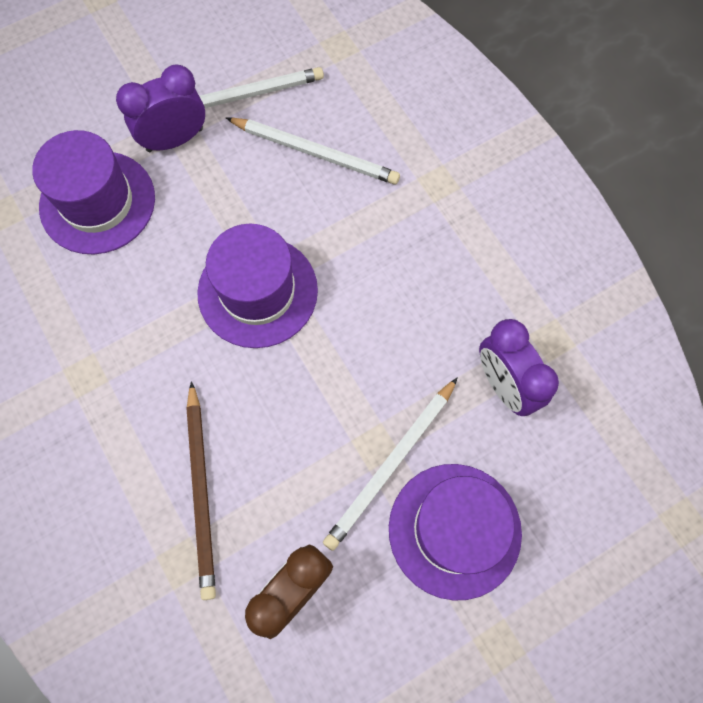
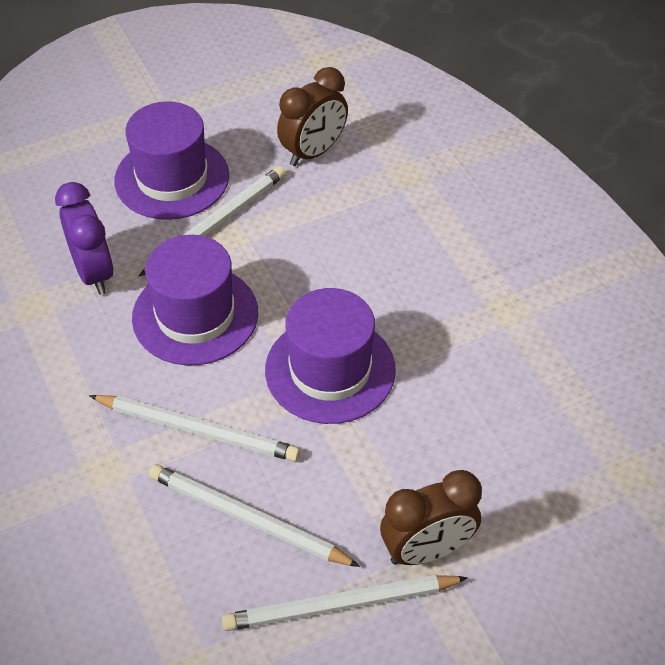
camera: 175 degrees left, 20 degrees down
(97, 202) = (517, 478): purple hat -> purple hat (195, 315)
(175, 140) = (427, 550): purple clock -> brown clock
(202, 491) = (390, 216): brown pencil -> none
(368, 223) = (198, 430): none -> white pencil

